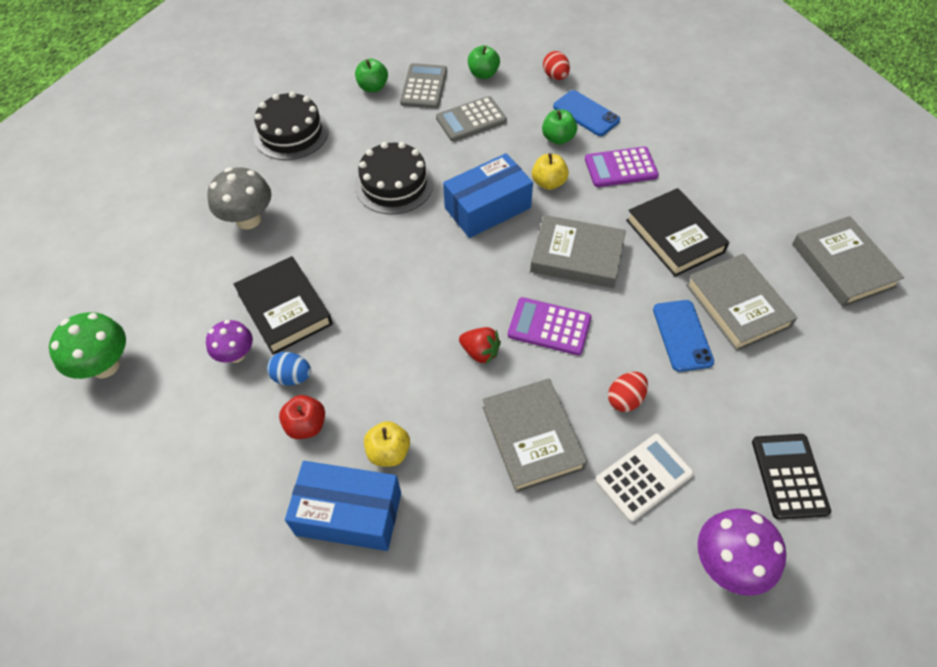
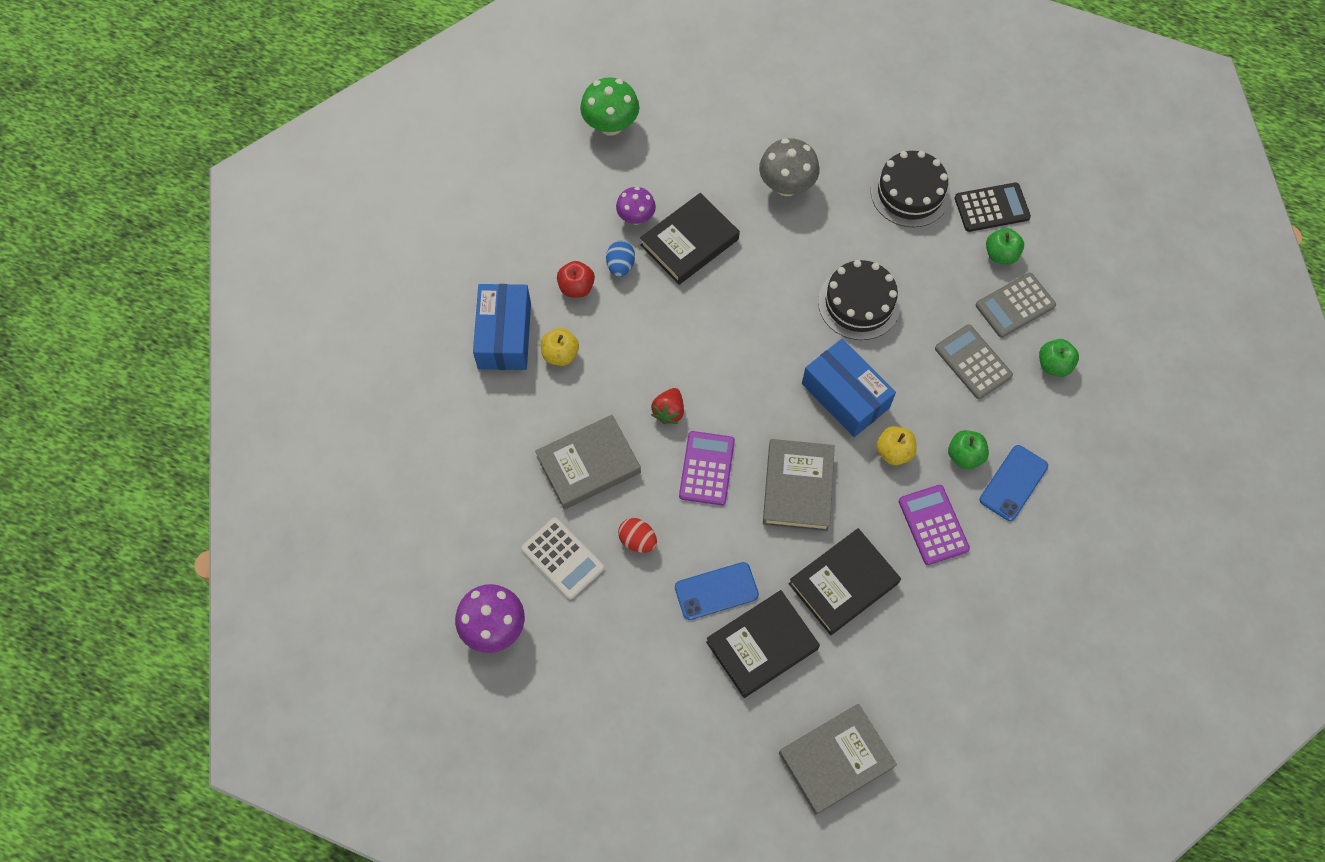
camera: 80 degrees right, 10 degrees up
(424, 87) = (1015, 305): grey calculator -> grey calculator turned 150 degrees clockwise
(555, 76) = (1070, 444): red egg -> none
(737, 305) = (762, 645): grey book -> black book
(789, 476) = (579, 683): black calculator -> black calculator (991, 208)

